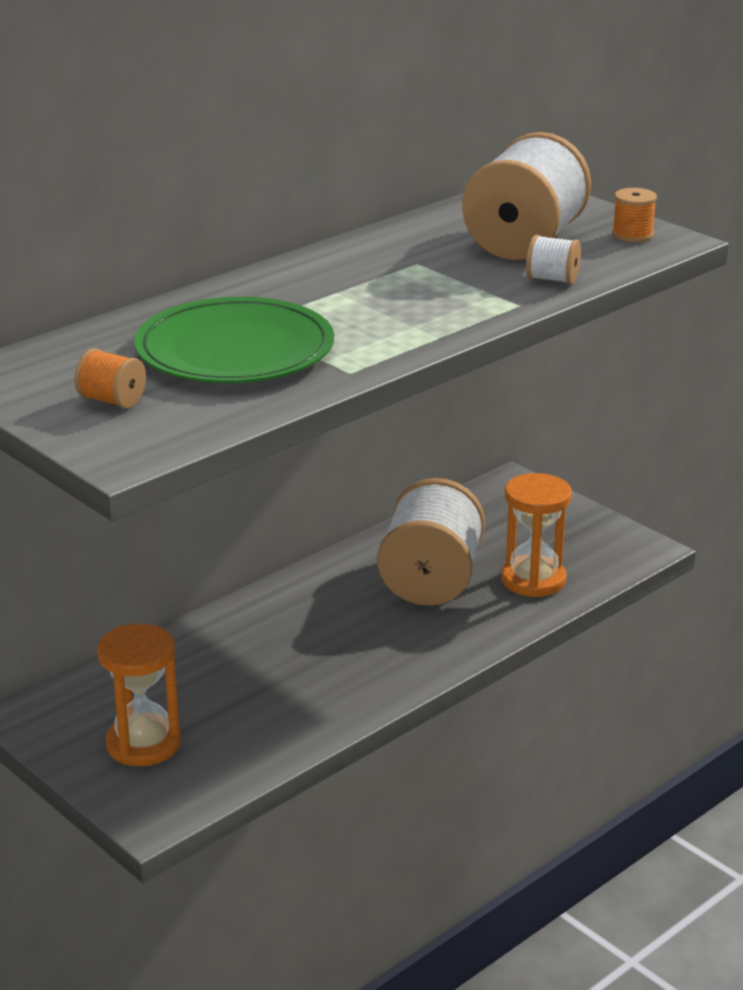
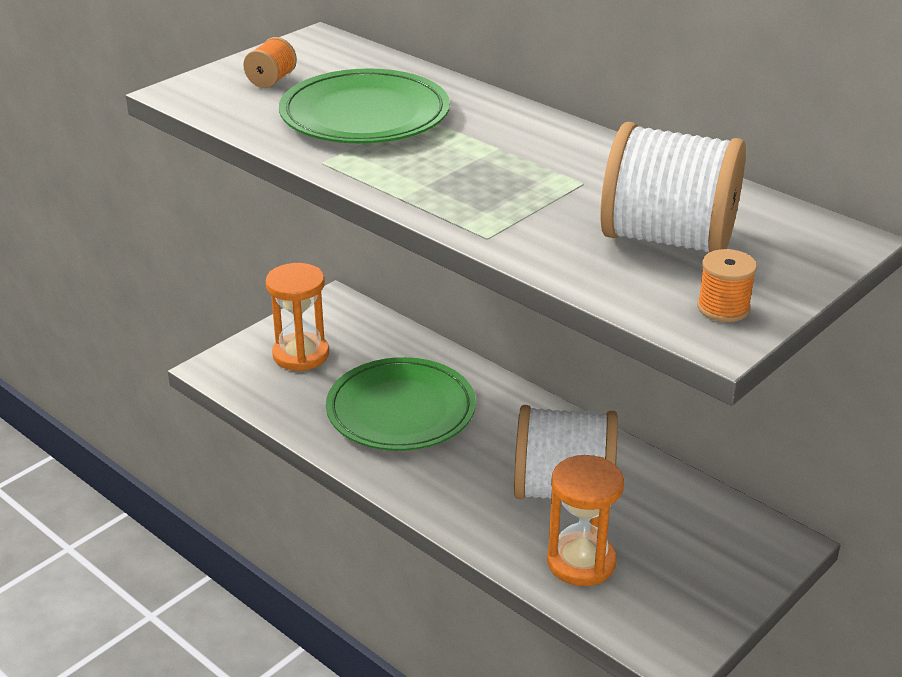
camera: 85 degrees right, 5 degrees up
(279, 671) = (401, 410): none -> green plate
(552, 279) = (563, 255): white spool -> none

